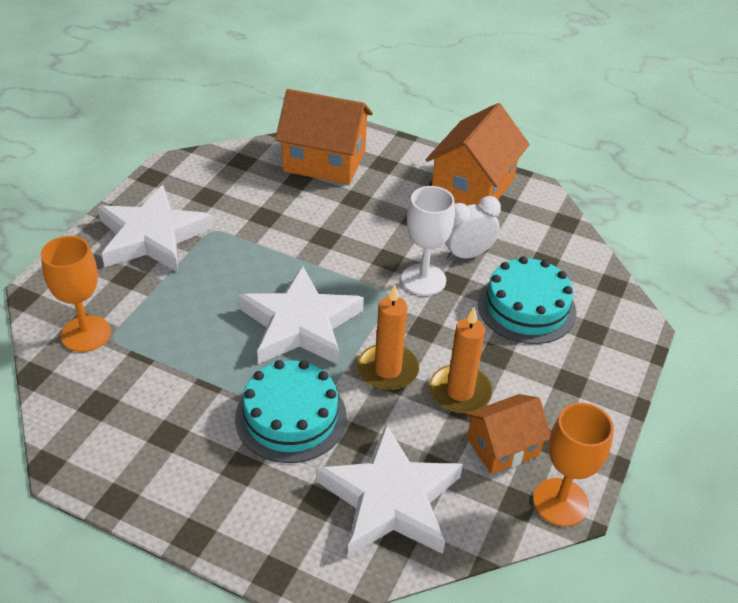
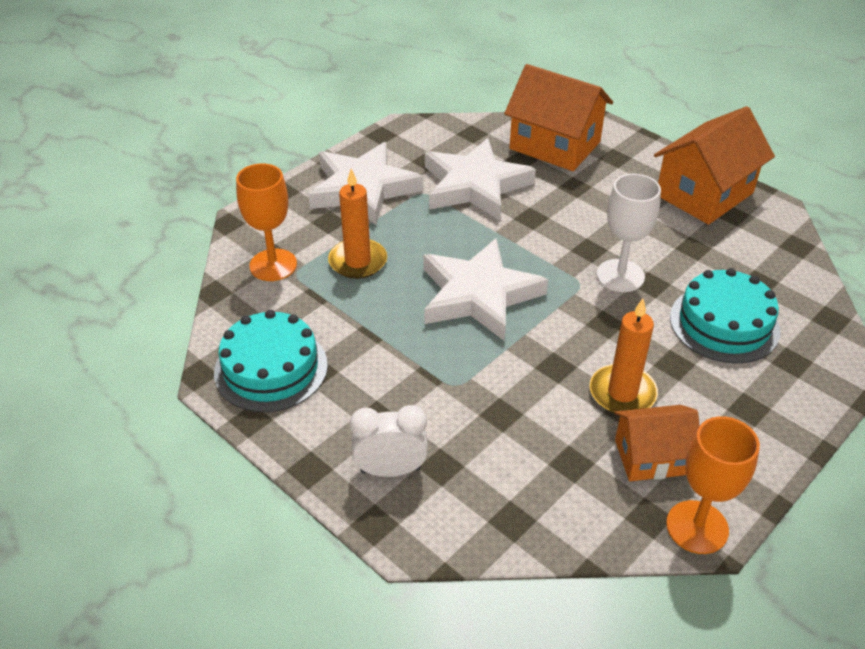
camera: 20 degrees right, 0 degrees up
(291, 417) = (440, 380): turquoise cake -> turquoise cake (271, 368)
(387, 370) = (553, 356): orange candle -> orange candle (358, 261)
(390, 499) = (514, 480): white star -> white star (475, 185)
(467, 255) = (676, 259): white clock -> white clock (390, 470)

